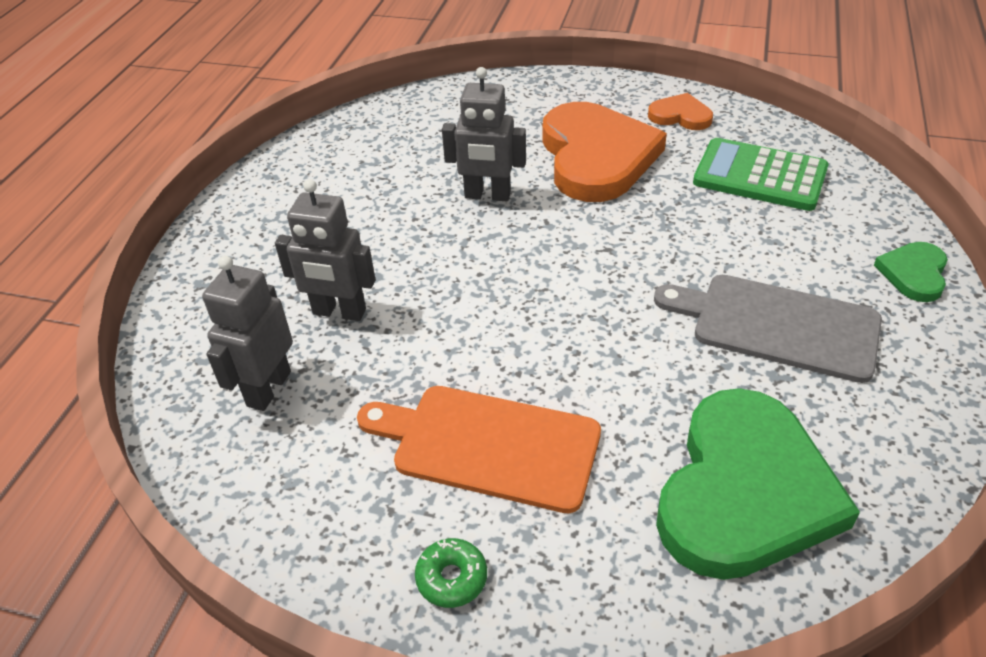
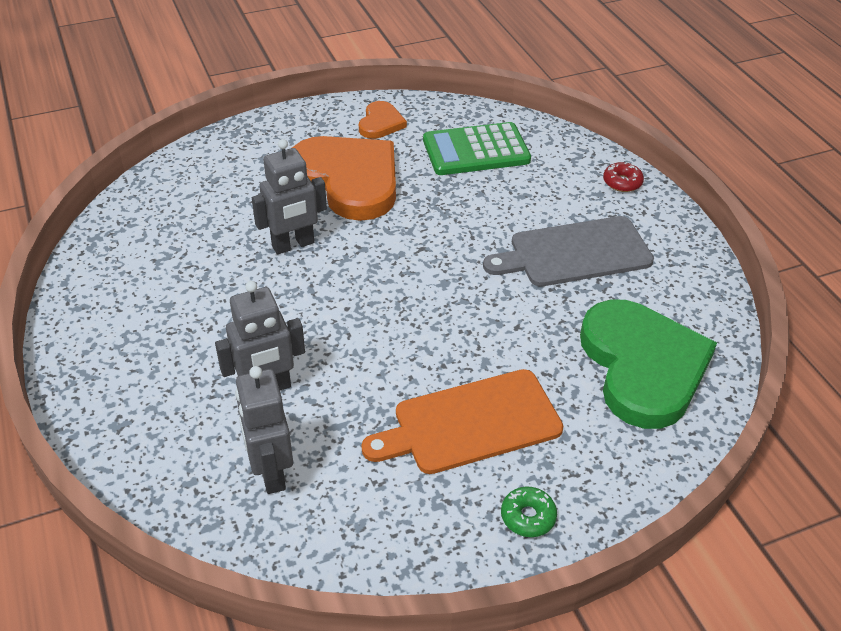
camera: 40 degrees left, 0 degrees up
(680, 116) = (380, 123): orange heart -> orange heart turned 120 degrees clockwise
(913, 273) = (622, 182): green heart -> red donut

